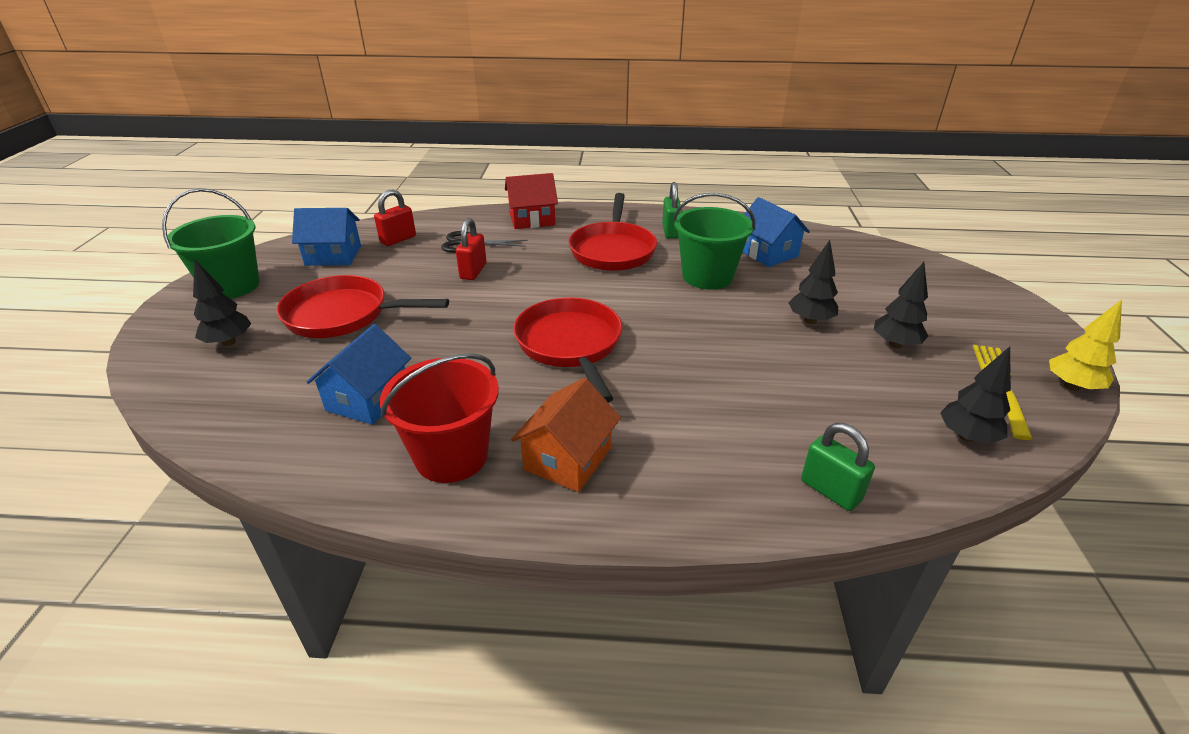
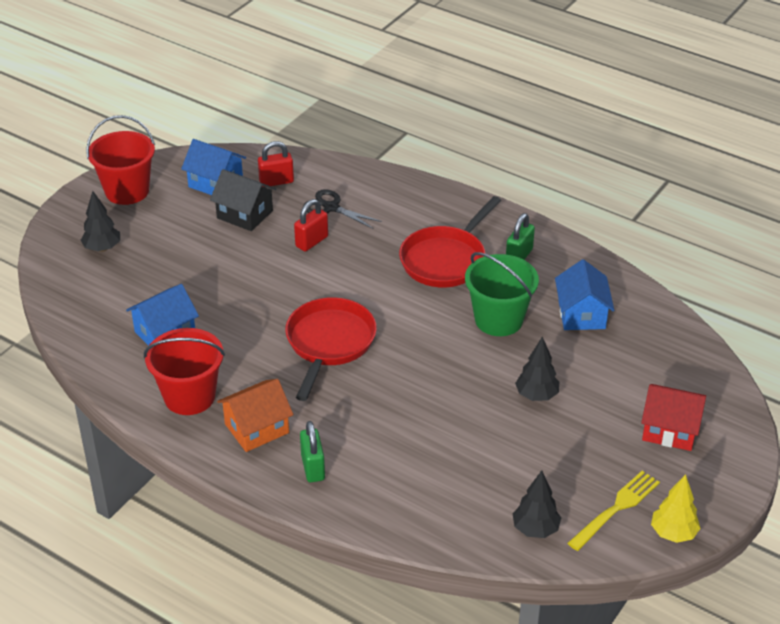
camera: 30 degrees right, 5 degrees up
(232, 286) = (127, 191): green bucket -> red bucket
(343, 315) = (189, 251): red pan -> none
(384, 270) = (245, 214): none -> black house
(532, 219) = (406, 196): red house -> red house (670, 430)
(830, 491) = (398, 519): green padlock -> green padlock (313, 467)
(895, 344) = (579, 444): black tree -> none

